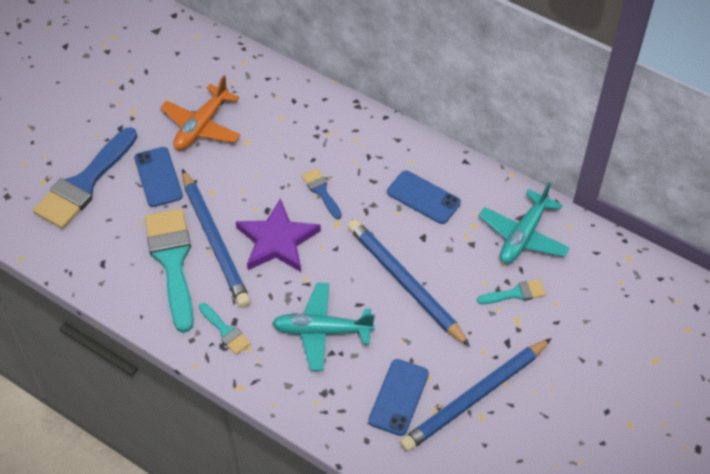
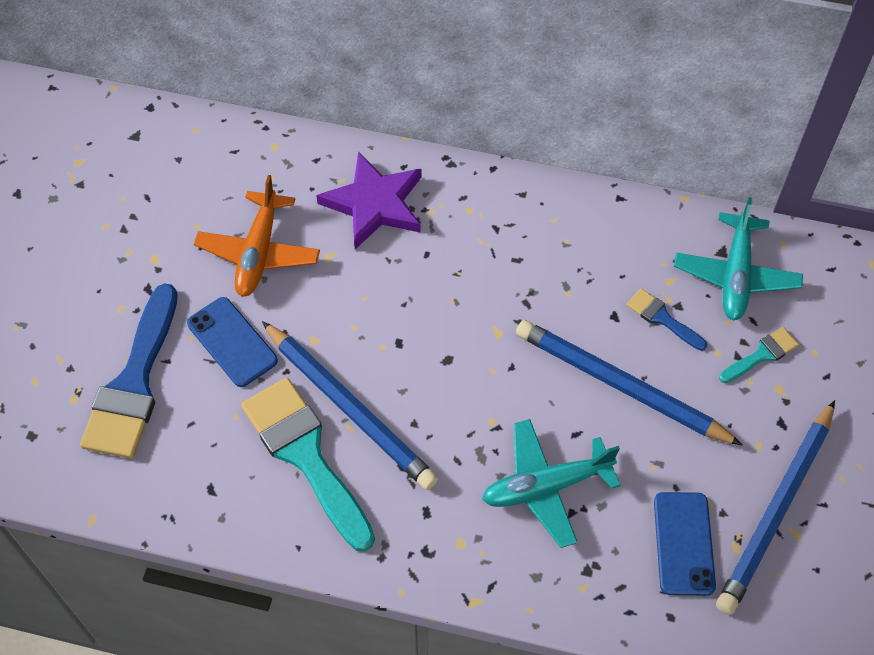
camera: 20 degrees left, 5 degrees up
(225, 331) = (421, 529): turquoise brush -> none
(277, 240) = (431, 381): purple star -> purple star (374, 204)
(321, 191) = (457, 294): blue brush -> blue brush (662, 318)
(423, 197) = (590, 262): blue phone -> none

